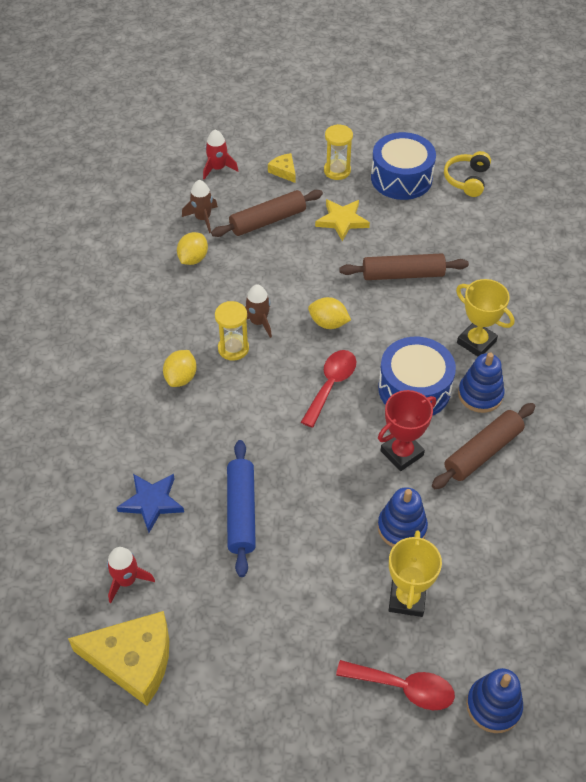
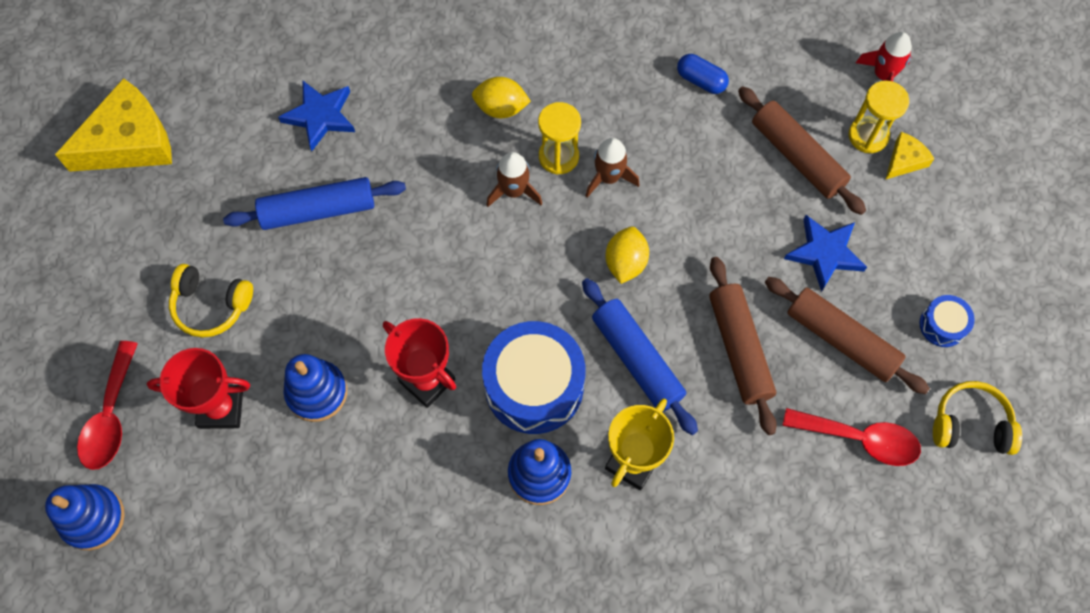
camera: 80 degrees right, 15 degrees up
(127, 580) = (220, 114): red rocket -> none
(133, 660) = (129, 141): yellow cheese -> yellow cheese turned 120 degrees counterclockwise
(193, 259) = (701, 80): yellow lemon -> blue capsule
(202, 218) = (778, 76): brown rocket -> brown rocket (514, 191)
(313, 600) = (211, 305): none -> yellow headphones
(331, 385) = (521, 281): red spoon -> red spoon (860, 439)
(337, 171) = (929, 232): yellow hourglass -> yellow hourglass (868, 136)
(342, 221) = (825, 253): yellow star -> blue star
(401, 178) = (942, 325): blue drum -> blue drum, size x0.47
(403, 328) = (637, 360): none -> blue rolling pin
(407, 598) = (221, 408): yellow trophy -> red trophy
(482, 452) = (444, 483): brown rolling pin -> brown rolling pin (841, 340)

